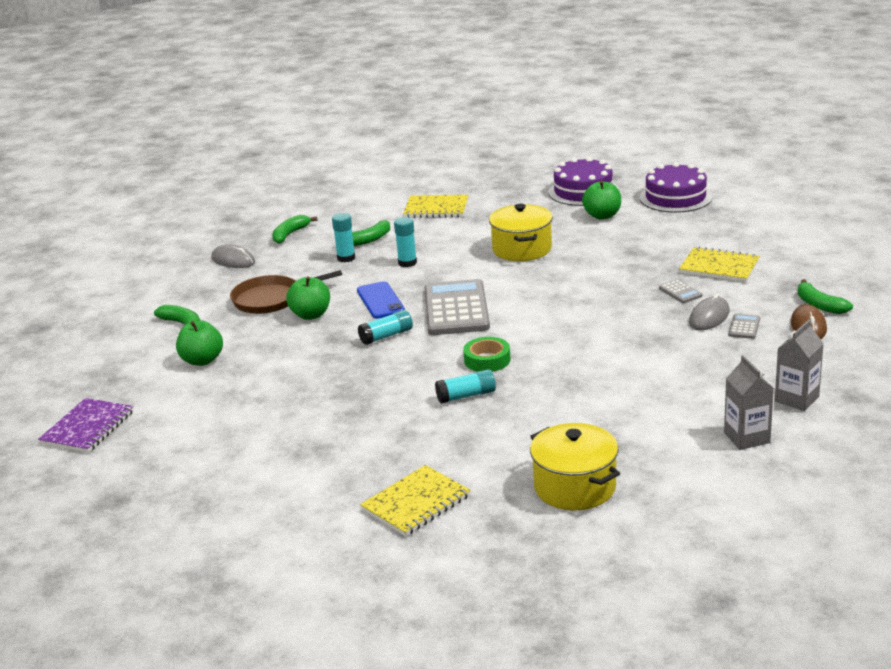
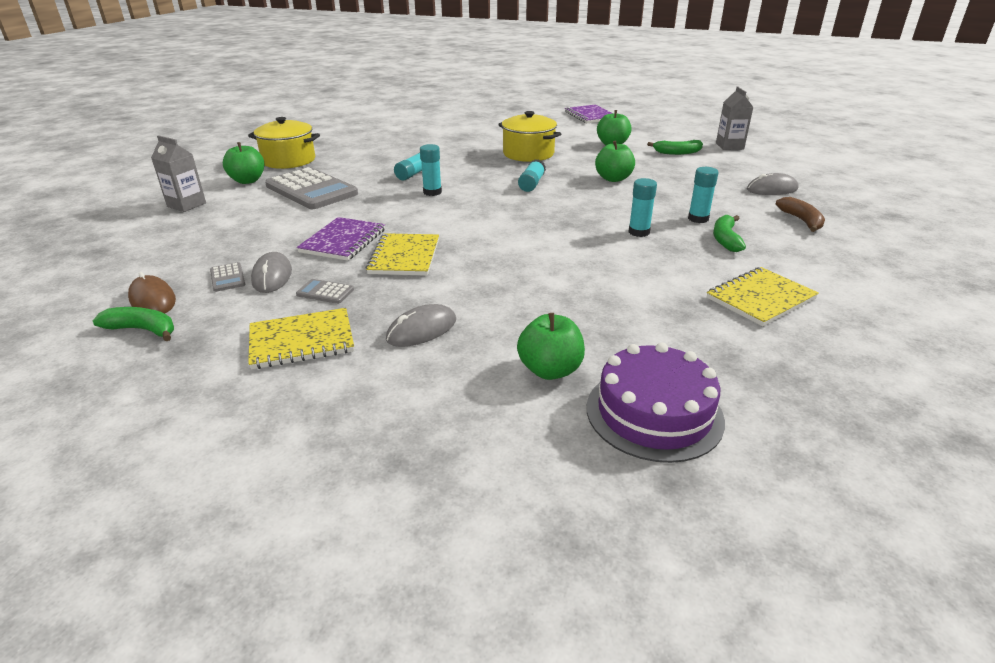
camera: 135 degrees right, 5 degrees up
(271, 299) = (666, 178): brown pan -> none
(290, 234) = (801, 220): green banana -> brown banana
(380, 301) = (588, 200): blue phone -> none
(416, 503) = (370, 137): yellow notebook -> yellow notebook (404, 257)
(456, 309) = (517, 213): grey calculator -> grey calculator (311, 190)
(487, 360) = (432, 192): green tape -> turquoise glue stick
(522, 249) = (563, 282): yellow pot -> yellow pot (528, 154)
(628, 331) = (343, 241): none -> purple notebook
(643, 251) = (421, 330): none -> grey mouse
(655, 459) = (248, 181): none -> green apple
(675, 197) = (490, 466): purple cake -> none
(796, 399) = (151, 236): grey carton -> grey carton (729, 146)

